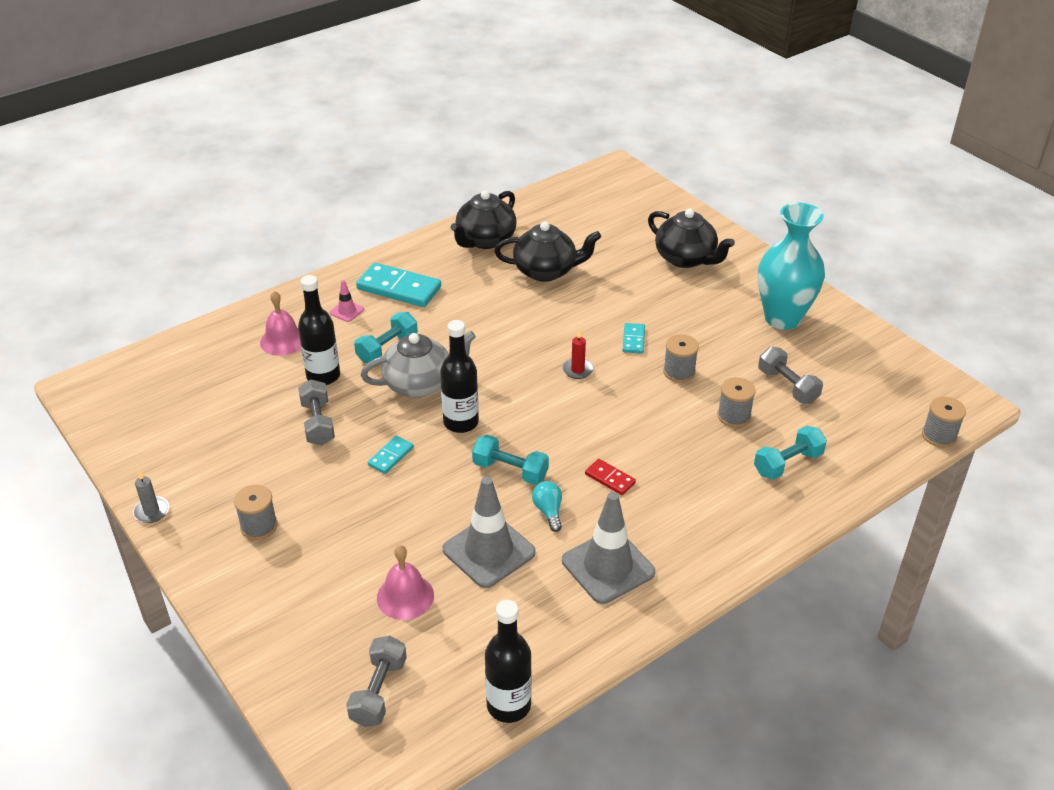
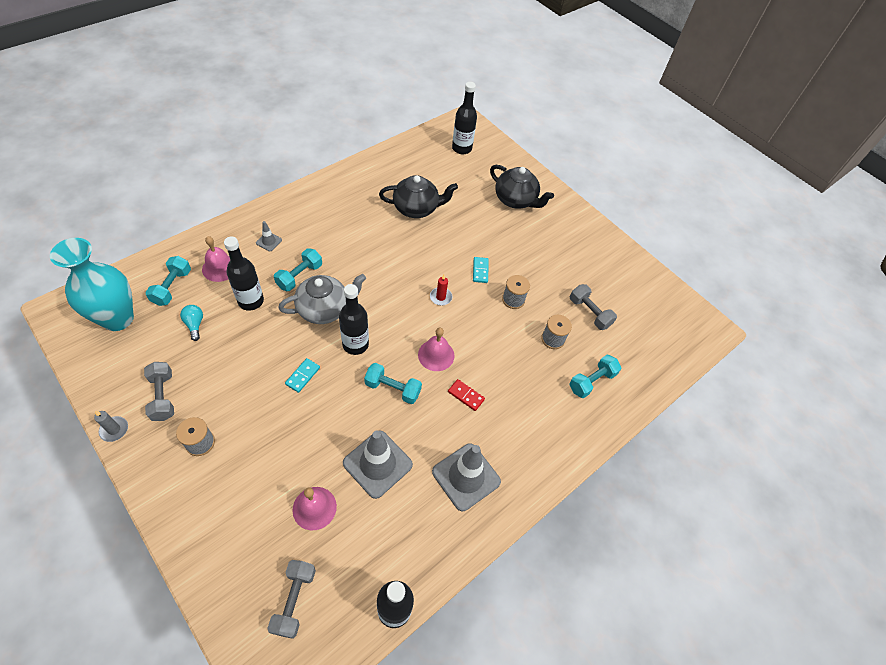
camera: 10 degrees left, 15 degrees up
(222, 362) = (172, 287): none -> turquoise dumbbell
(318, 423) = (246, 345): grey dumbbell -> grey dumbbell (163, 396)
(347, 311) = (269, 241): pink traffic cone -> grey traffic cone
(399, 288) = (308, 221): turquoise domino -> none
(485, 240) = (372, 180): black teapot -> none
(548, 511) = (421, 426): turquoise light bulb -> turquoise light bulb (195, 324)
(570, 434) = (436, 355): none -> pink bell
(611, 201) = (461, 148): none -> black bottle
(782, 318) = (584, 253): turquoise vase -> turquoise vase (118, 318)
(939, 436) = (693, 356): grey spool -> none

